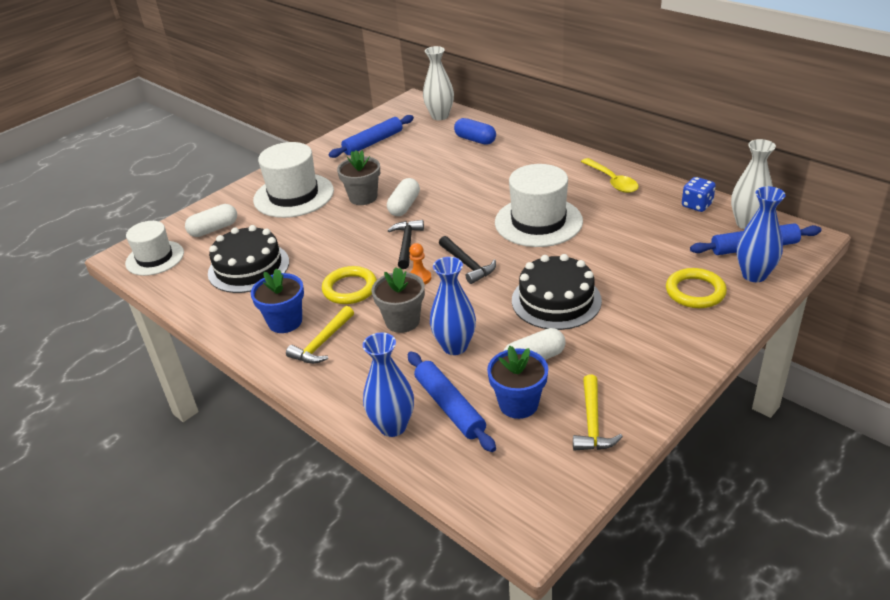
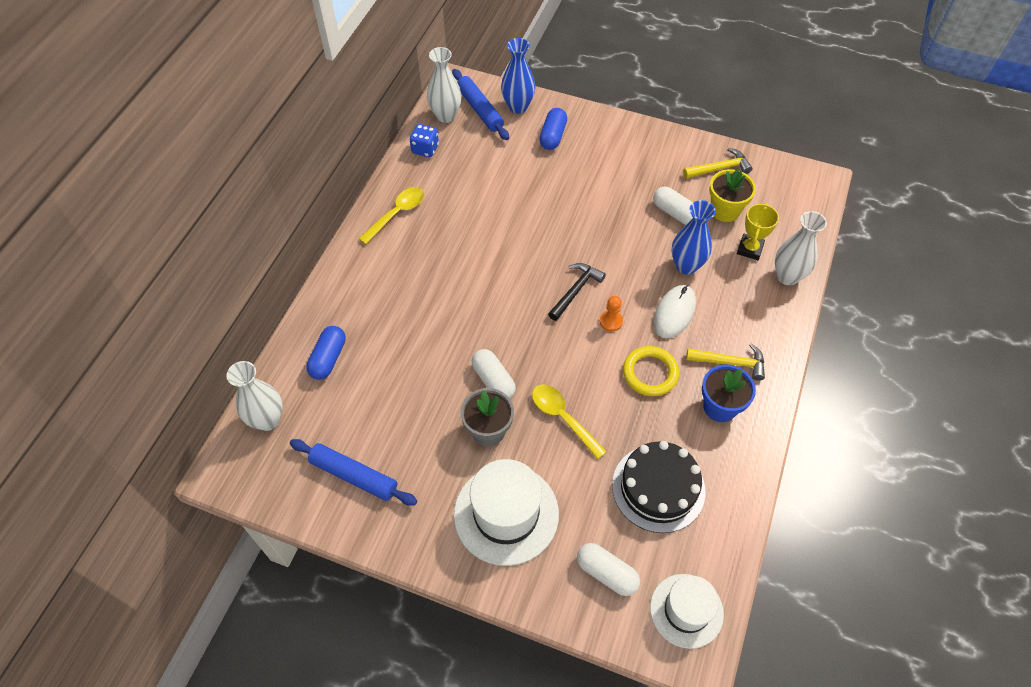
camera: 115 degrees left, 20 degrees up
(346, 233) = (563, 417): none -> yellow spoon
(392, 426) = (787, 276): blue vase -> white vase
(402, 321) = (674, 313): grey flower pot -> white mouse
(404, 206) = (493, 380): white capsule -> white capsule turned 60 degrees clockwise
(407, 244) = (561, 352): black hammer -> none
(449, 407) = (750, 249): blue rolling pin -> yellow trophy
(518, 404) = (725, 210): blue flower pot -> yellow flower pot
(538, 222) = (487, 255): white hat -> none
(556, 300) = (599, 215): black cake -> none
(695, 292) = (553, 136): yellow ring -> blue capsule

